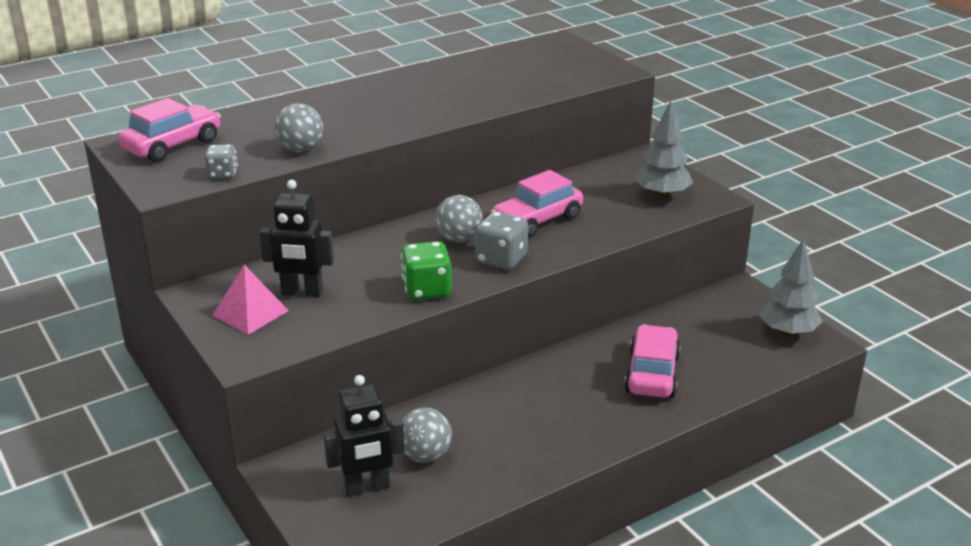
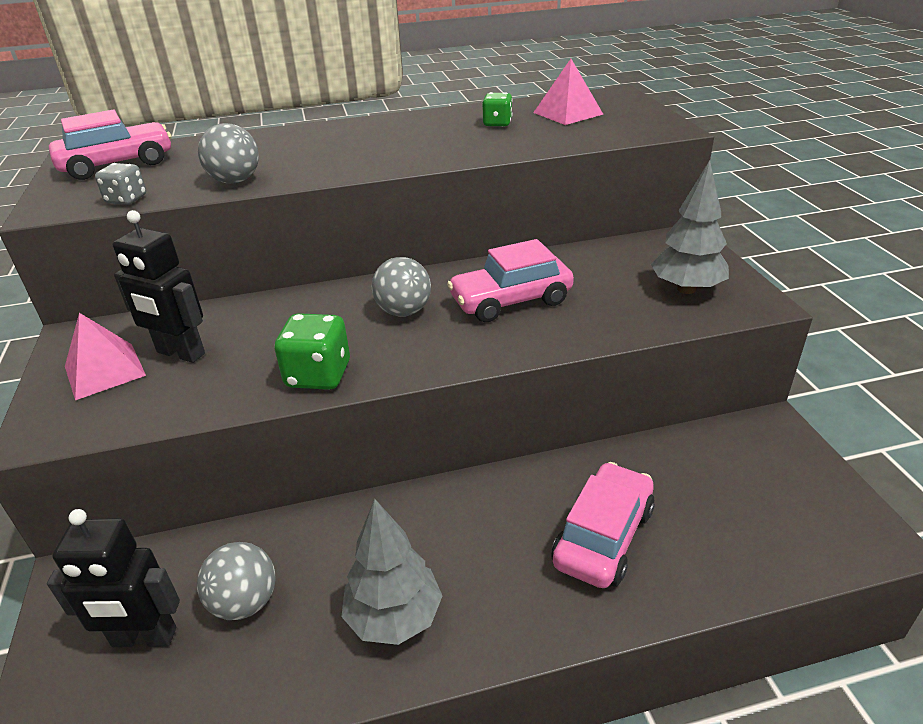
camera: 20 degrees right, 5 degrees up
(478, 77) = (497, 123): none -> green dice
(501, 259) = (435, 347): grey dice -> none
(530, 63) = (568, 113): none -> pink pyramid
(787, 332) = (824, 507): grey tree -> grey tree (394, 617)

